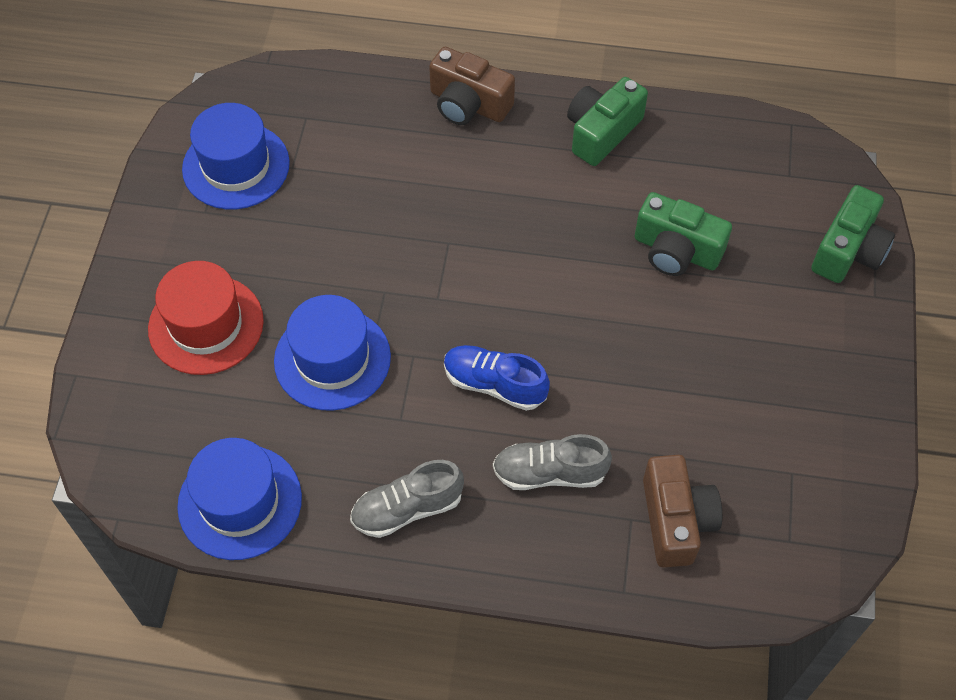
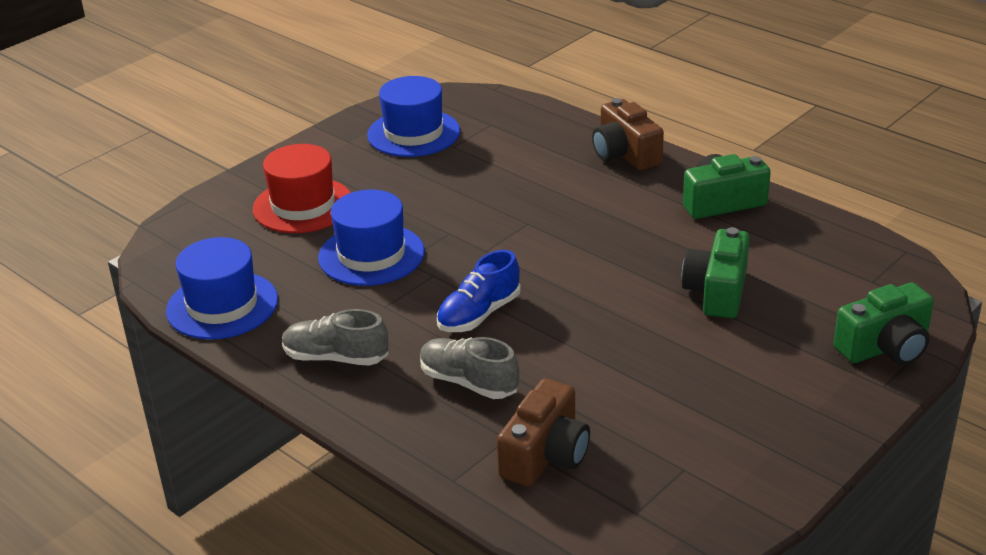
camera: 35 degrees right, 25 degrees down
(494, 384) = (479, 314): blue shoe -> blue shoe turned 105 degrees counterclockwise
(676, 250) = (717, 291): green camera -> green camera turned 45 degrees clockwise

